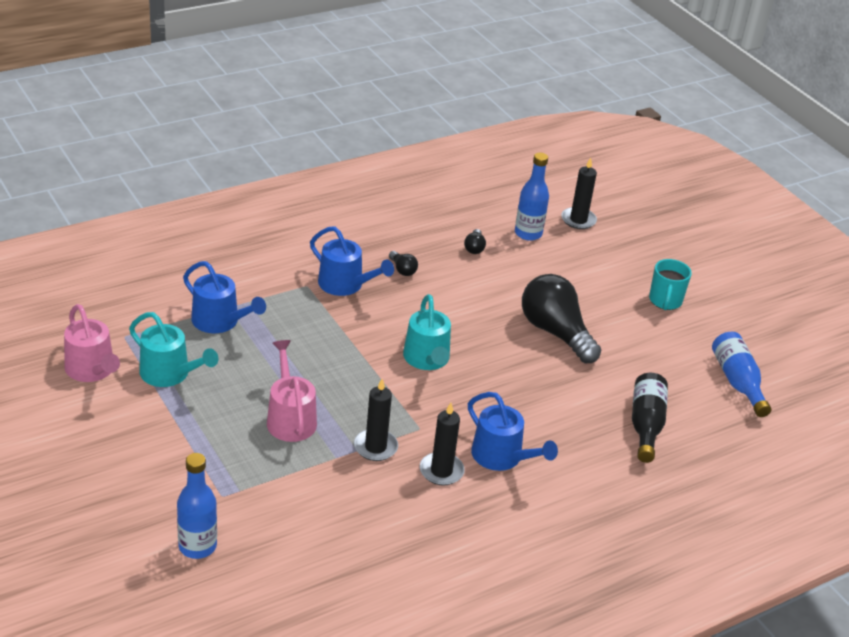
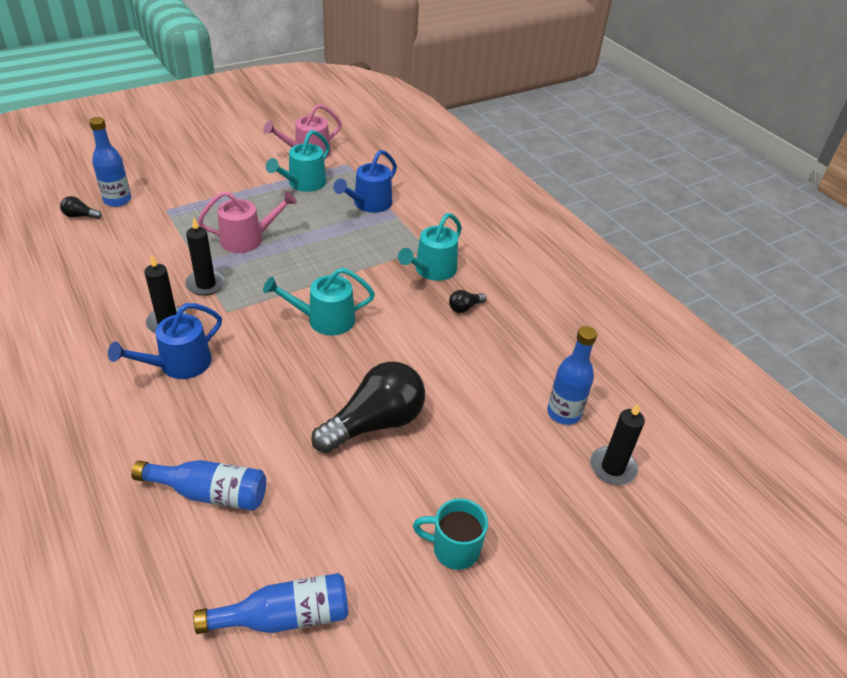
camera: 90 degrees right, 5 degrees up
(345, 285) = (432, 270): blue watering can -> turquoise watering can
(474, 248) = (519, 363): black light bulb -> black light bulb (80, 216)
(645, 425) = (210, 493): black bottle -> blue bottle

